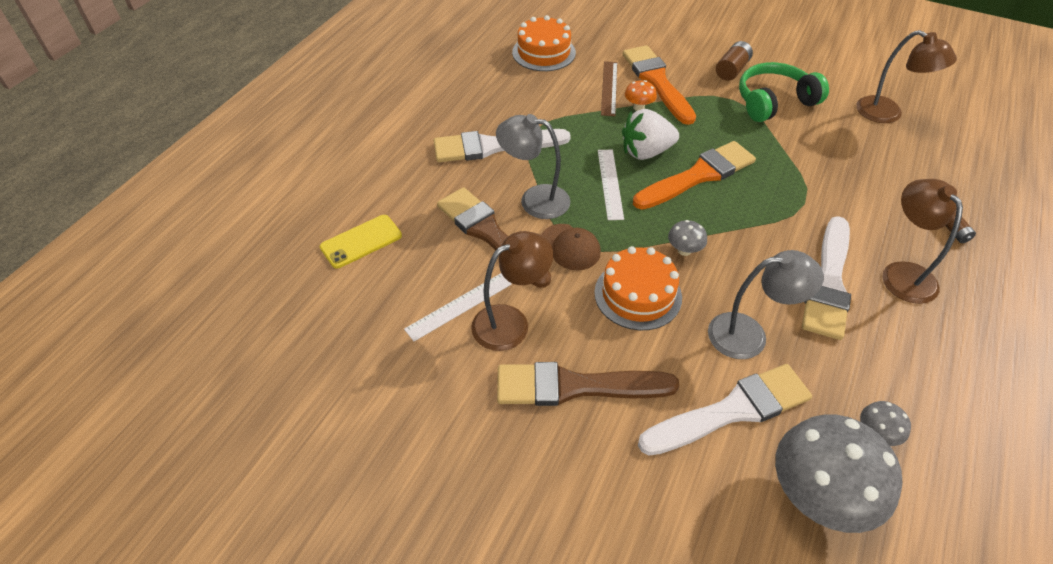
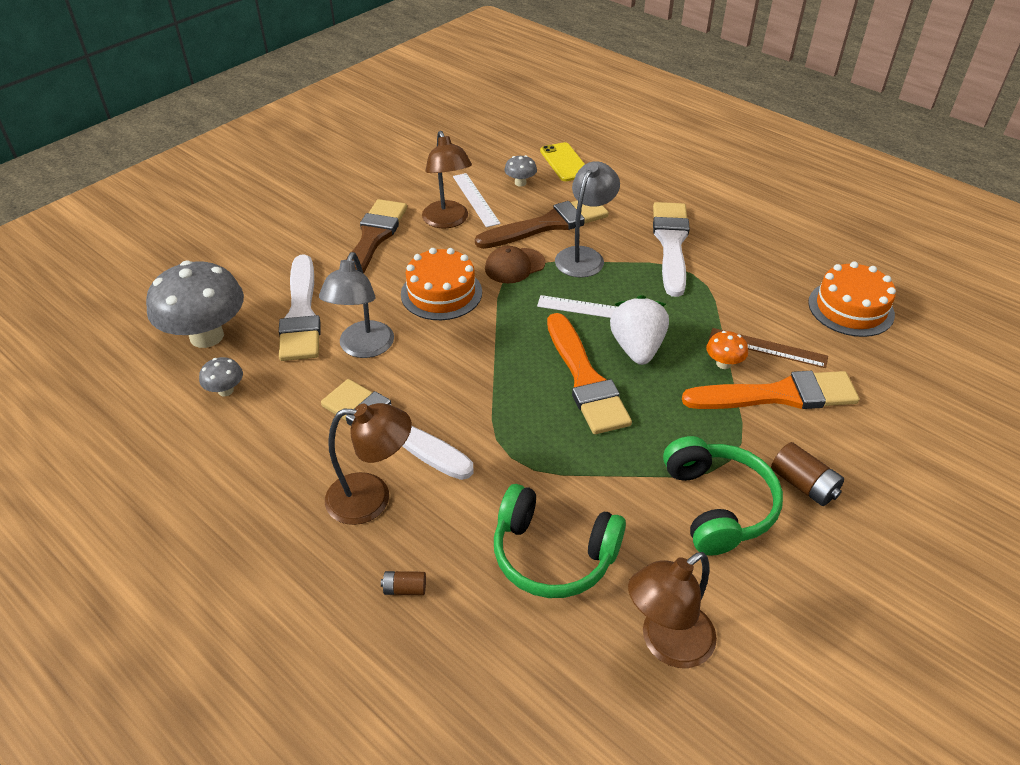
camera: 105 degrees right, 5 degrees down
(684, 250) = (480, 336): grey mushroom -> grey mushroom (520, 183)
(868, 167) = (553, 554): none -> green headphones

